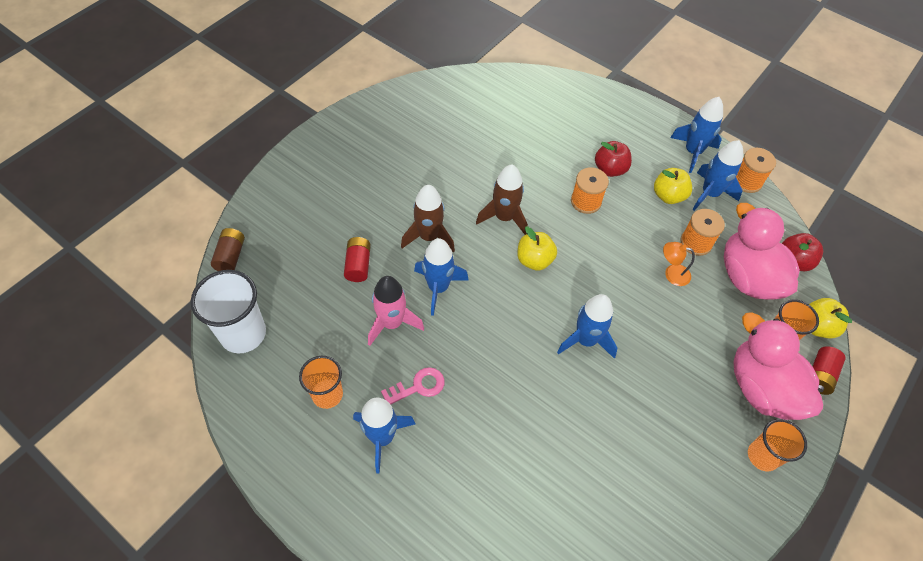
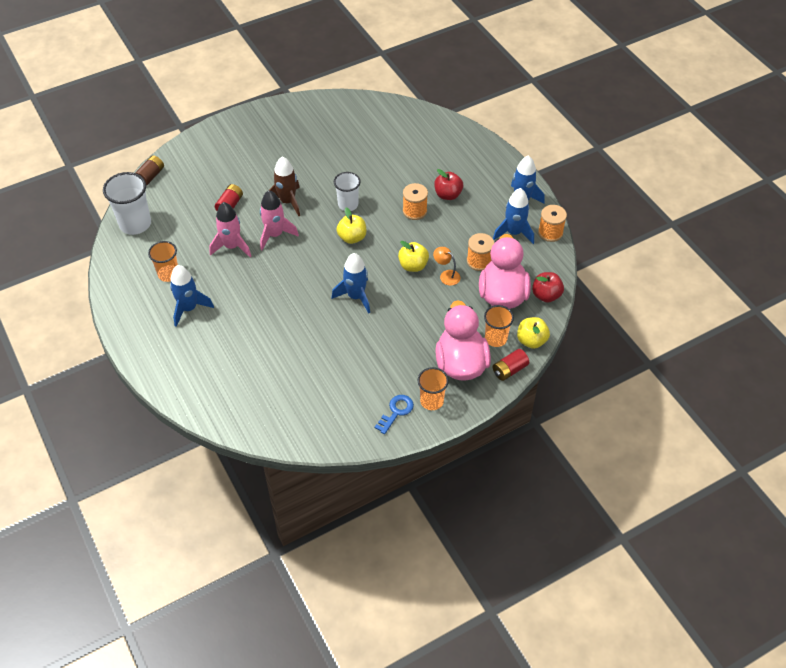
camera: 25 degrees right, 5 degrees down
(418, 386) = (227, 288): pink key -> none
(438, 288) = (275, 235): blue rocket -> pink rocket
(504, 217) = (348, 204): brown rocket -> white cup
(668, 196) = (480, 225): yellow apple -> yellow apple (413, 265)
(732, 490) = (396, 412): none -> blue key

